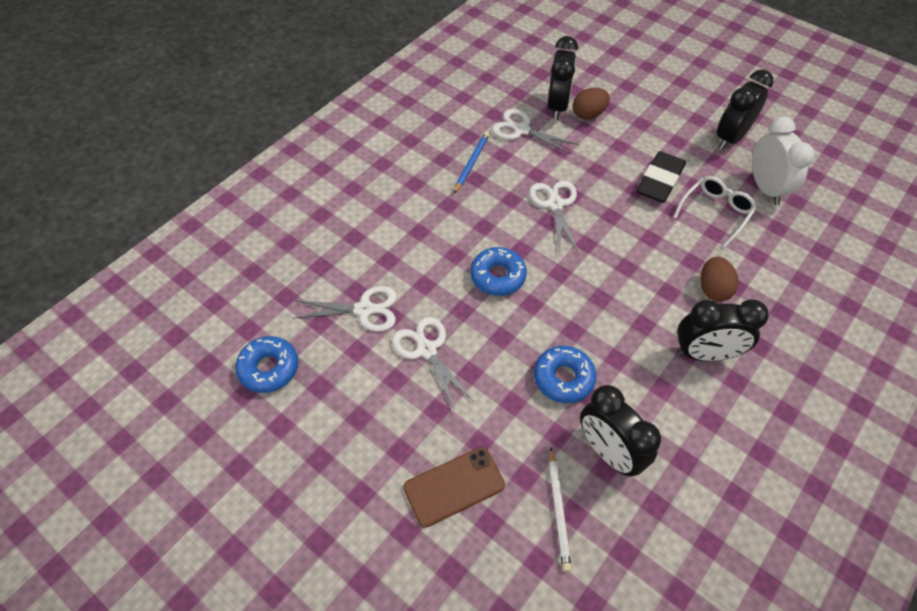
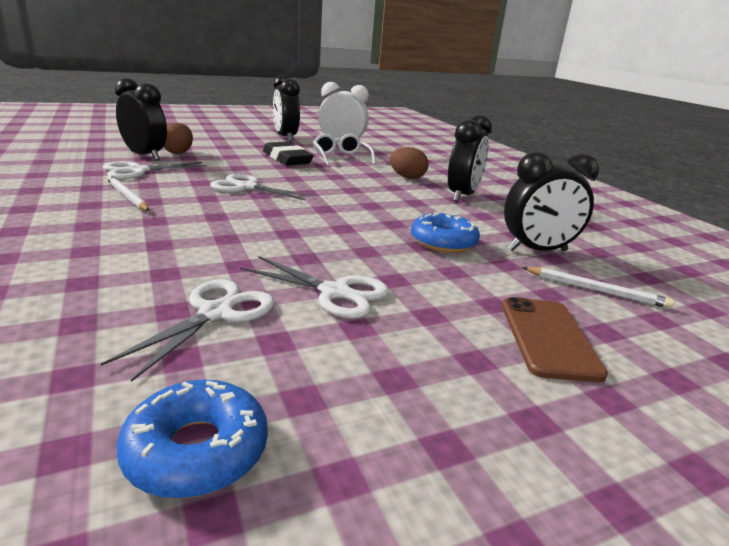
camera: 65 degrees left, 30 degrees down
(426, 350) = (335, 293): white scissors -> white scissors turned 150 degrees counterclockwise
(471, 163) = (127, 196): blue pencil -> white pencil
(498, 276) = (288, 229): blue donut -> none

